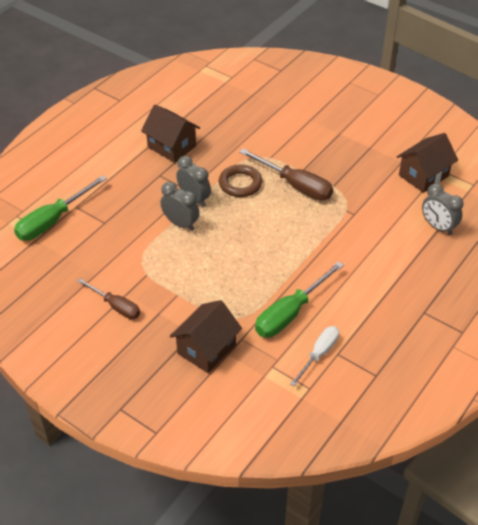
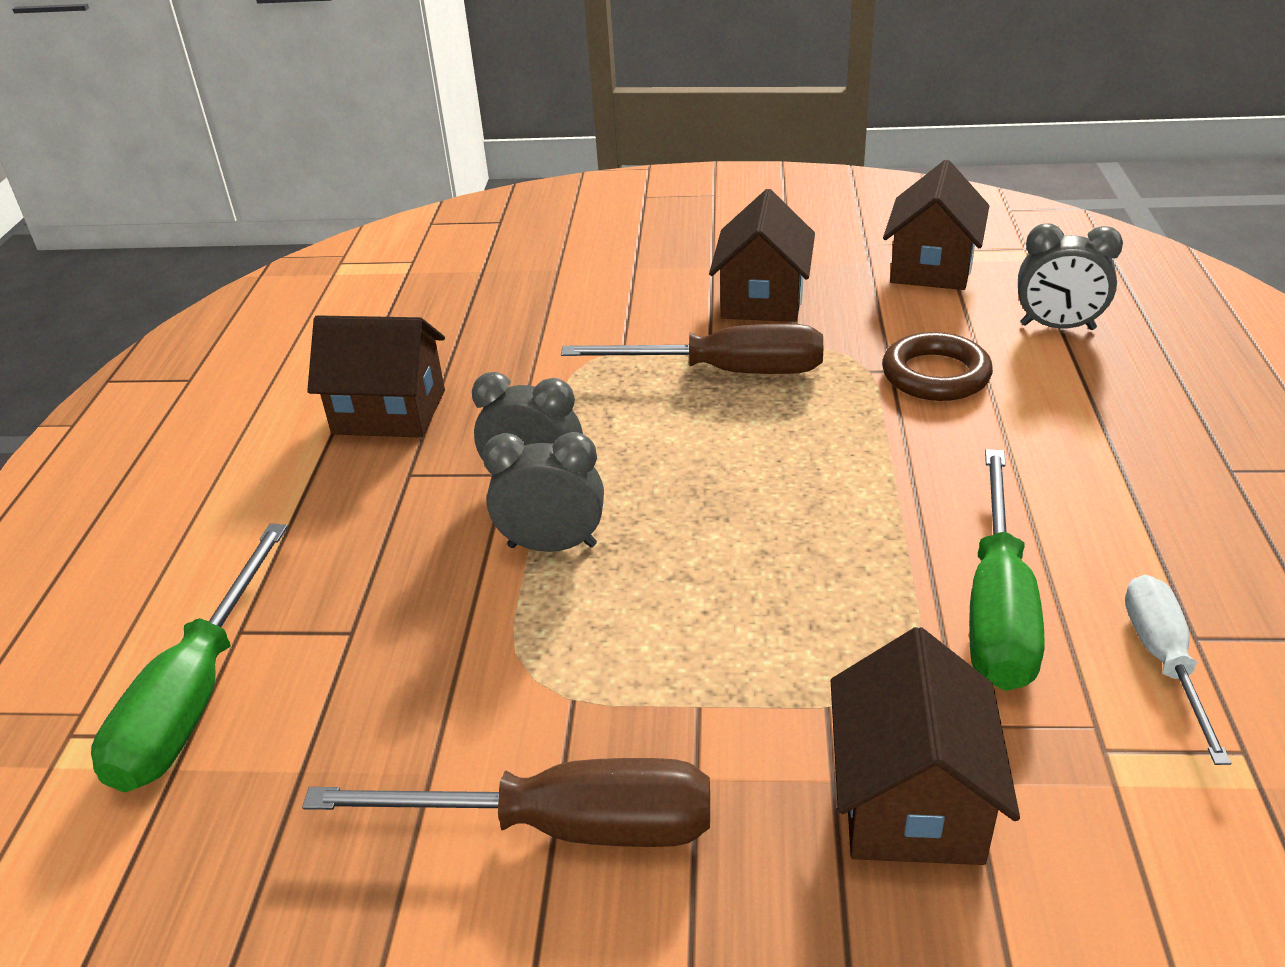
camera: 30 degrees left, 10 degrees down
(116, 306) = (563, 826): brown screwdriver -> brown screwdriver, size x1.56
(240, 184) = (609, 415): brown ring -> brown ring (935, 375)
(341, 159) = (762, 299): none -> brown house

